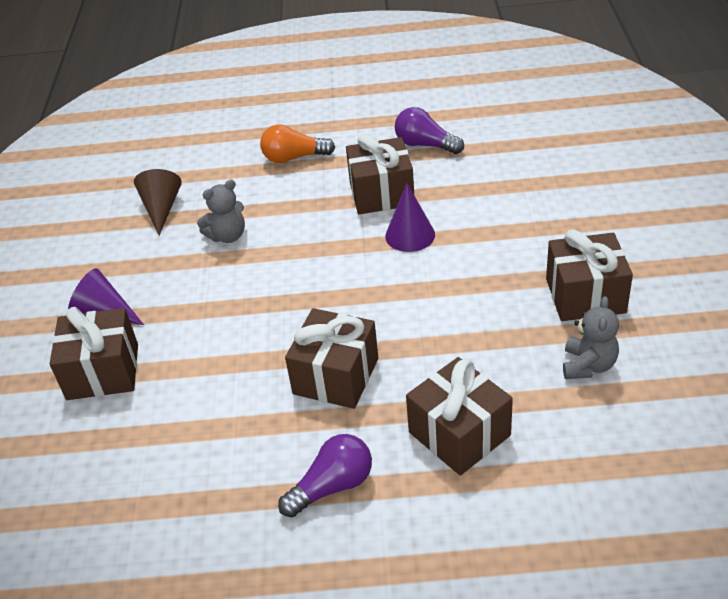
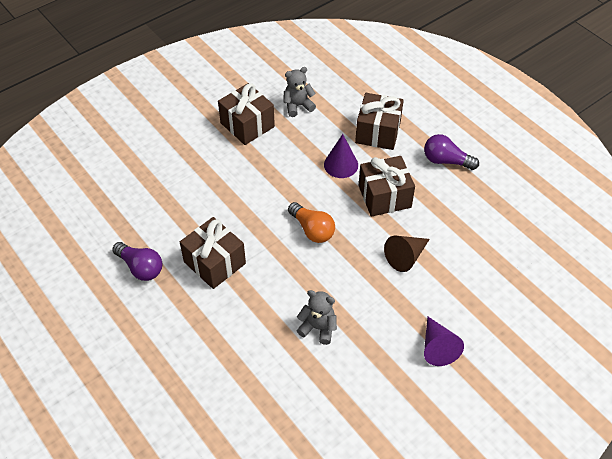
camera: 130 degrees left, 10 degrees up
(103, 372) = (475, 309): brown gift -> none
(161, 208) = (320, 397): brown cone -> brown cone (406, 257)
(294, 158) = (204, 346): orange light bulb -> orange light bulb (312, 230)
(410, 235) = (248, 224): purple cone -> purple cone (341, 165)
(425, 145) = (141, 268): purple light bulb -> purple light bulb turned 45 degrees counterclockwise

